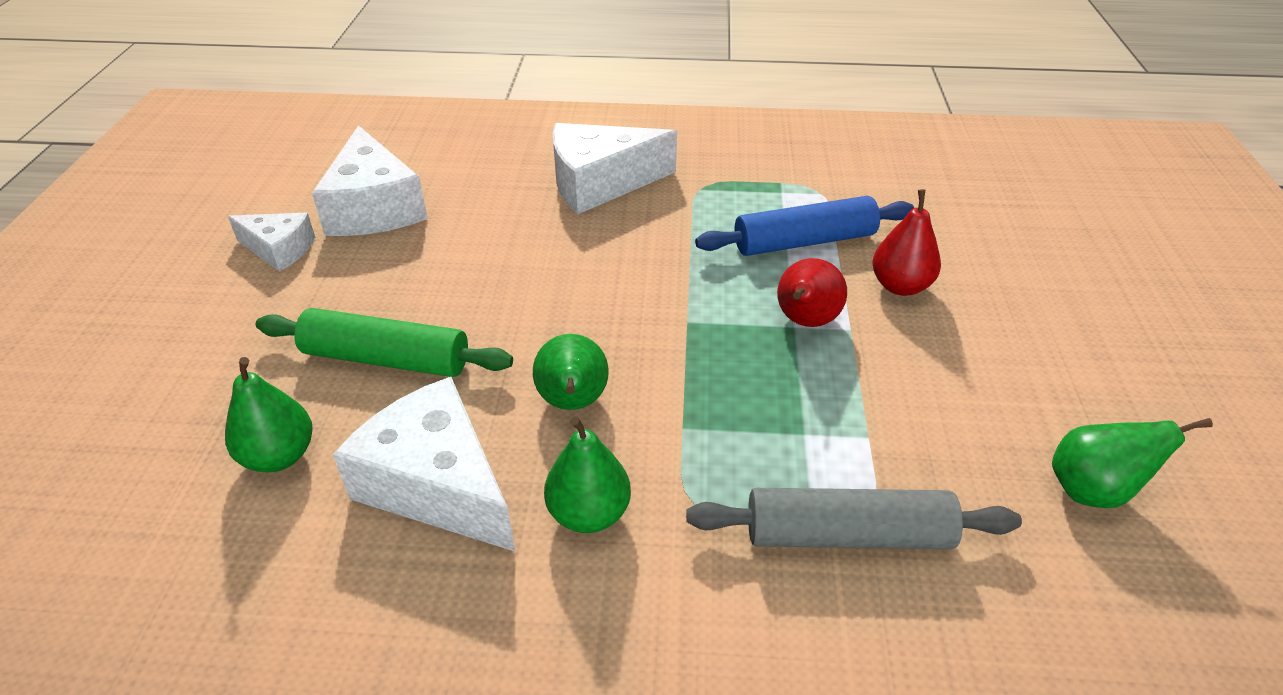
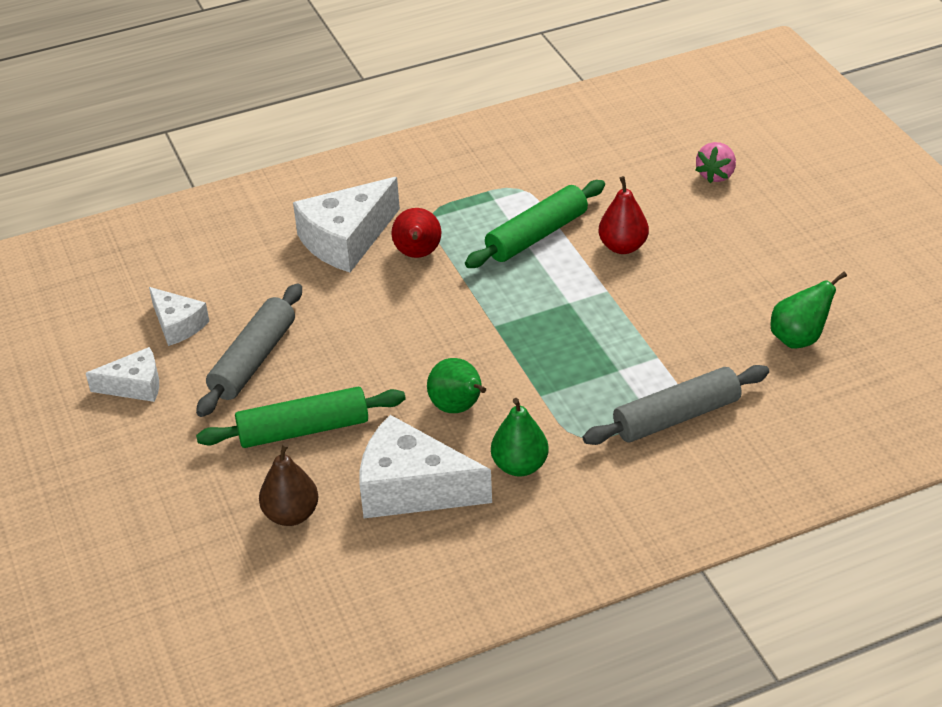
camera: 25 degrees left, 0 degrees up
(279, 456) = (291, 515): green pear -> brown pear
(374, 207) = (178, 325): white cheese -> white cheese, size x0.58
(408, 265) = (253, 360): none -> grey rolling pin
(804, 241) = (536, 235): blue rolling pin -> green rolling pin
(805, 322) = (574, 296): red pear -> red pear (418, 254)
(1063, 245) = (716, 175): none -> pink strawberry

